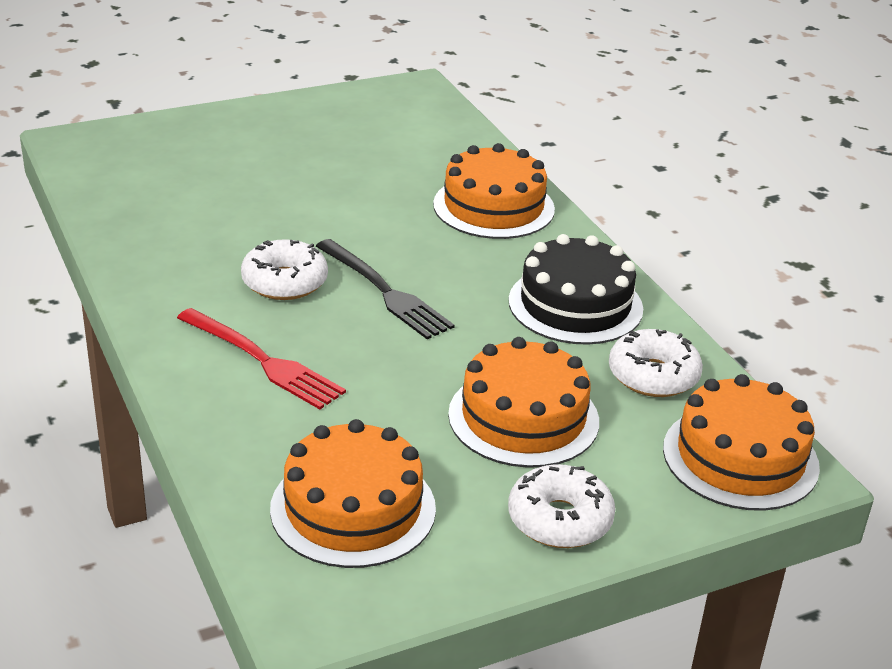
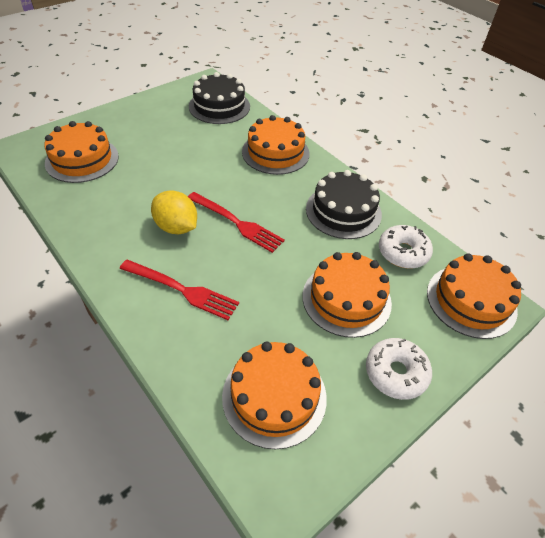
camera: 15 degrees left, 15 degrees up
(166, 171) = (82, 159): none -> orange cake
(284, 282) = (176, 227): white donut -> yellow lemon
(385, 292) = (237, 223): black fork -> red fork
(423, 127) = (219, 106): none -> black cake

